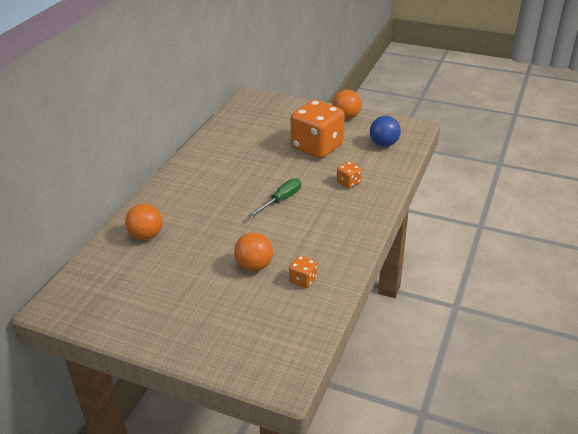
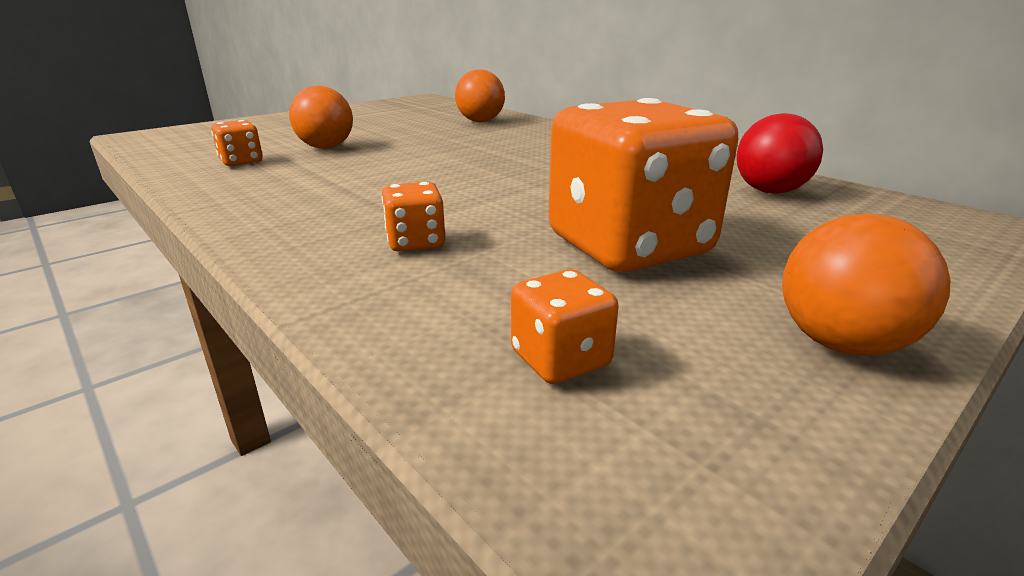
camera: 115 degrees right, 10 degrees down
(240, 129) = (770, 191): none -> red ball
(281, 200) = (450, 180): green screwdriver -> none
(384, 144) = (560, 359): blue ball -> orange dice

